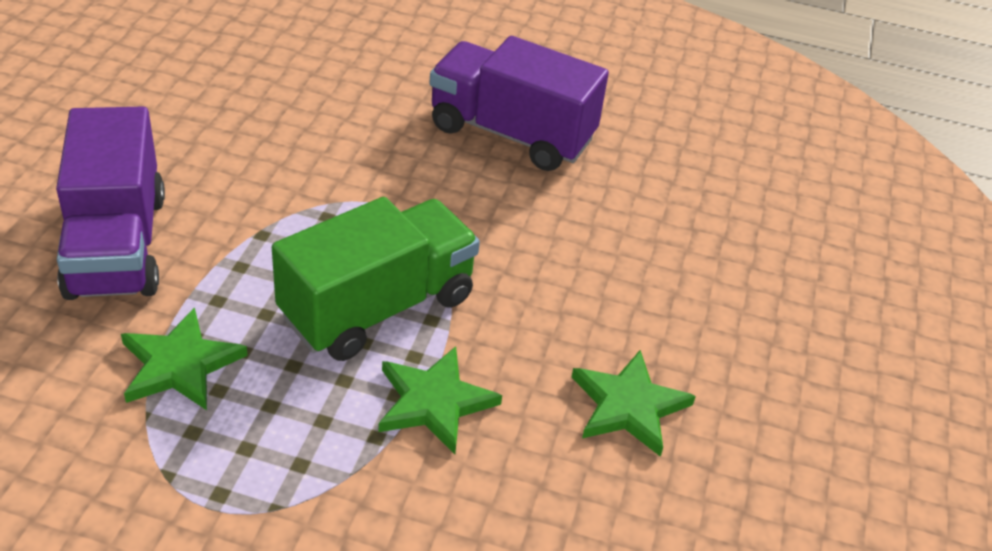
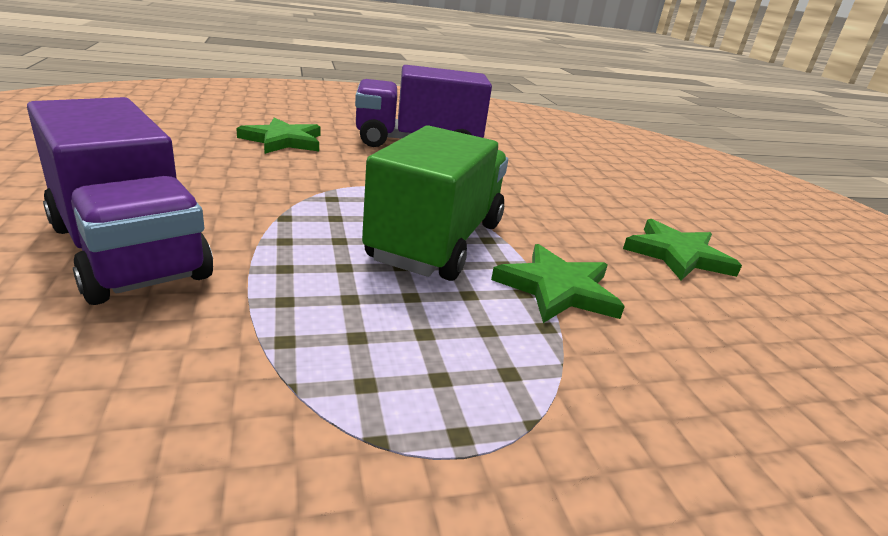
camera: 30 degrees left, 15 degrees down
(180, 365) = (291, 328): green star -> green star (283, 140)

